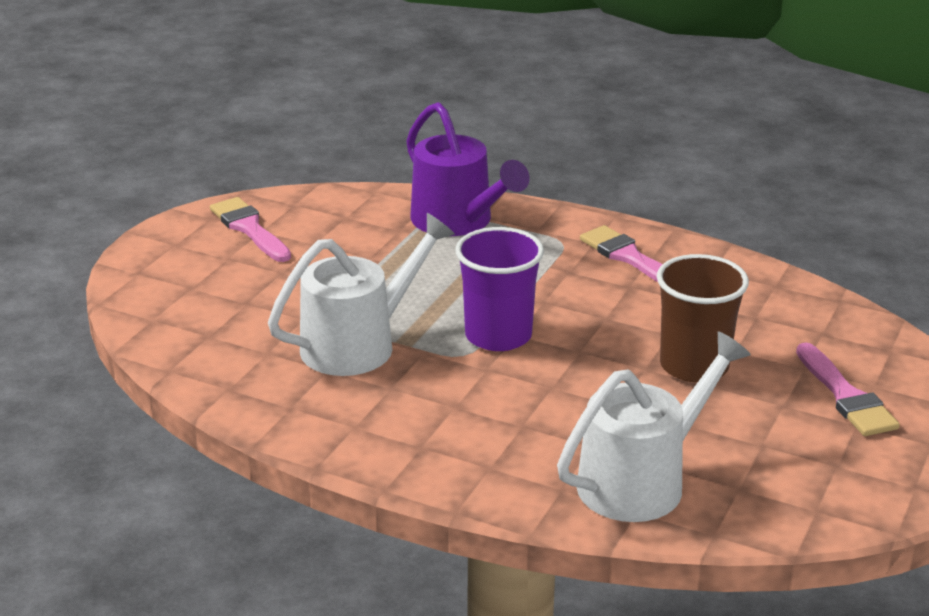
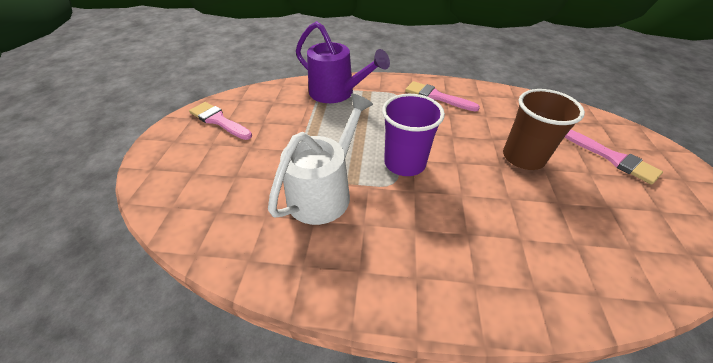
camera: 20 degrees left, 15 degrees up
(642, 480) = (576, 262): white watering can -> none

